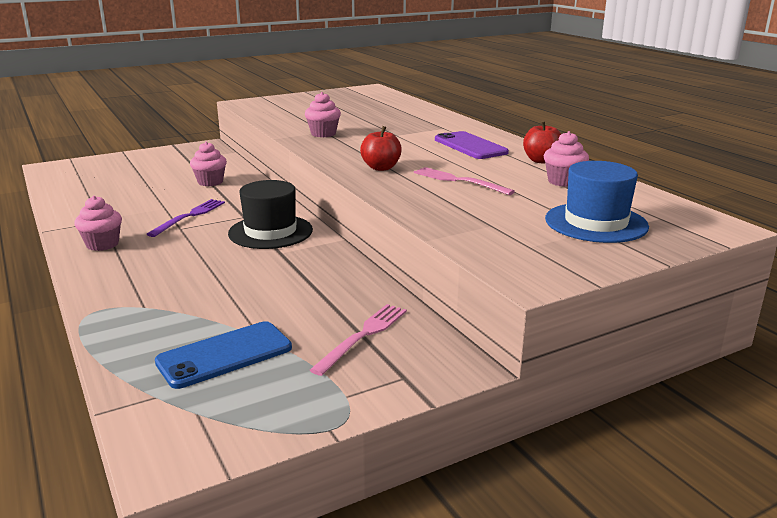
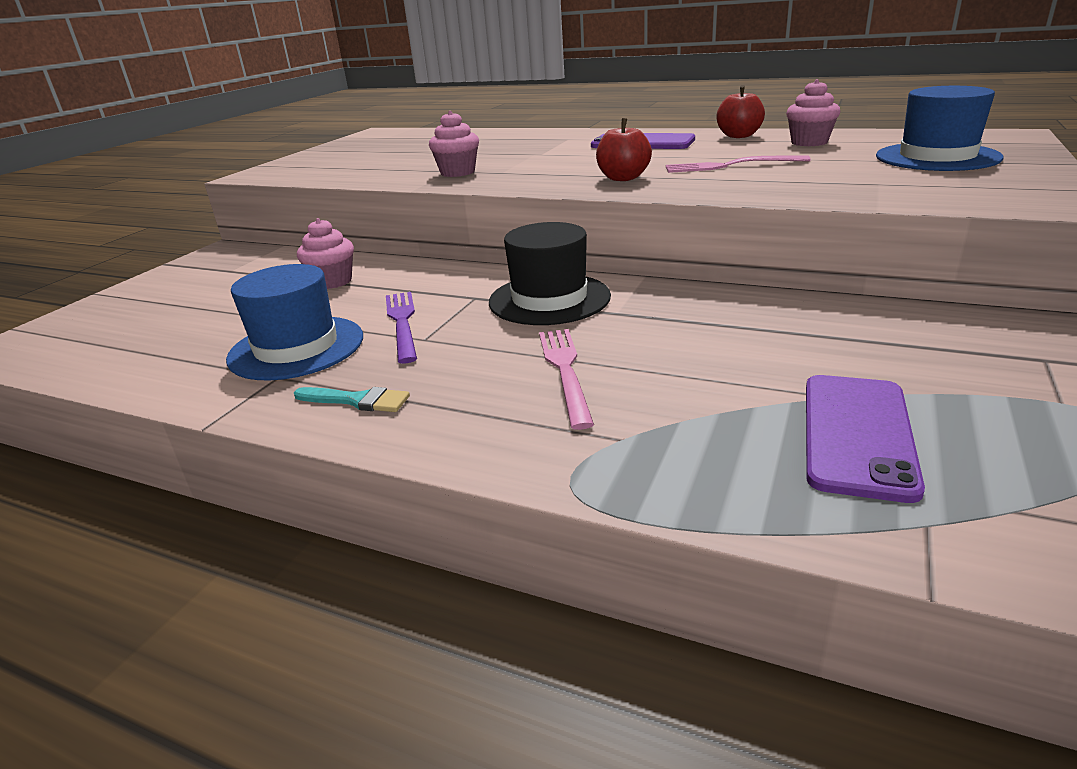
camera: 35 degrees left, 5 degrees up
(102, 244) = (357, 400): pink cupcake -> turquoise brush
(132, 210) = (296, 347): none -> blue hat
(224, 355) = (857, 434): blue phone -> purple phone
(363, 336) = (913, 345): pink fork -> pink fork (565, 371)

